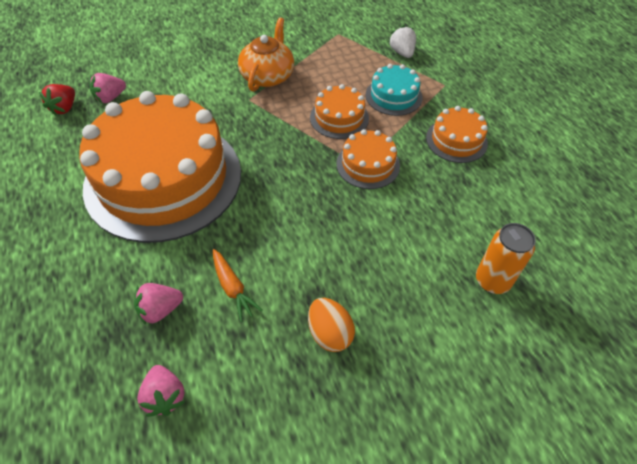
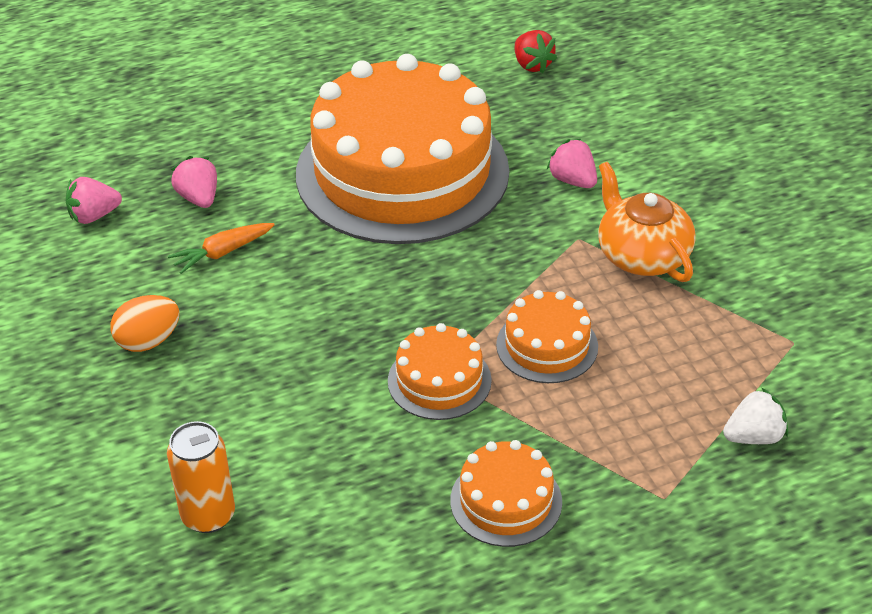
camera: 90 degrees right, 10 degrees down
(64, 108) = (532, 65): red strawberry -> red strawberry turned 135 degrees counterclockwise
(110, 98) = (560, 100): pink strawberry -> pink strawberry (573, 180)
(268, 76) = (642, 255): orange teapot -> orange teapot turned 135 degrees counterclockwise
(393, 96) = (615, 418): turquoise cake -> none

